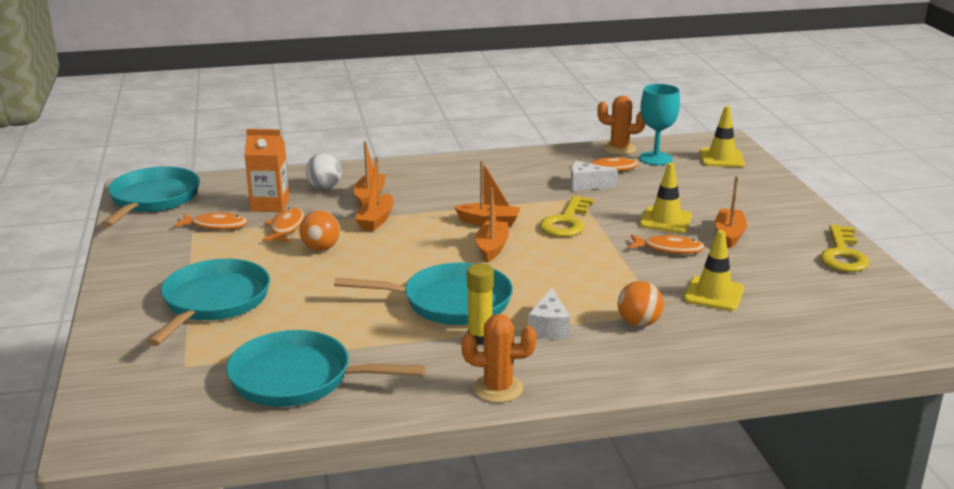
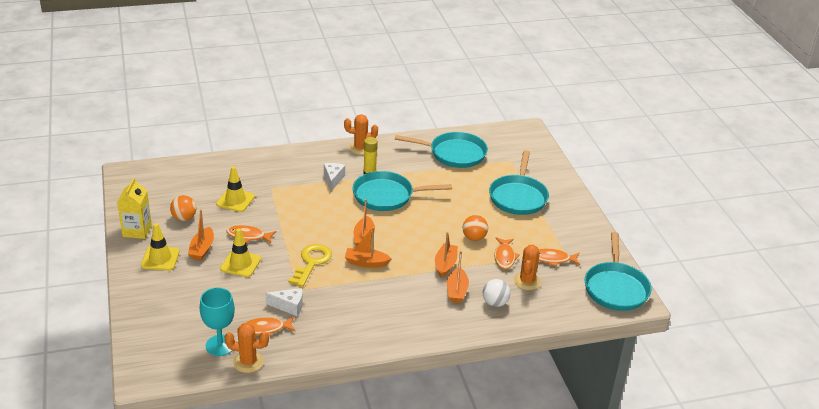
camera: 175 degrees right, 10 degrees up
(270, 205) = (527, 281): orange carton -> orange cactus
(639, 323) = (284, 182): orange ball -> orange ball (184, 218)
(721, 158) = (161, 346): yellow traffic cone -> yellow traffic cone (160, 259)
(843, 255) = (137, 231): yellow key -> yellow carton

